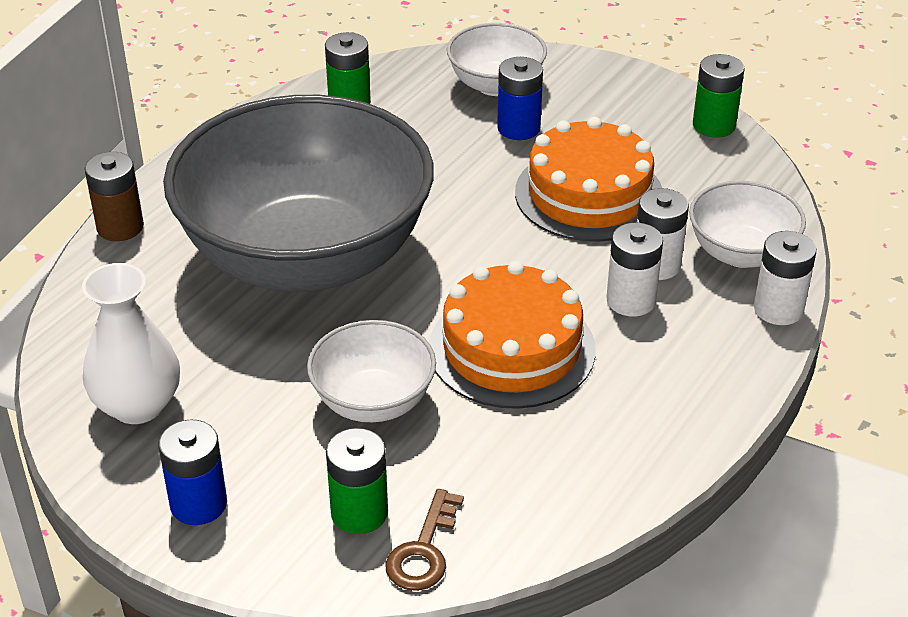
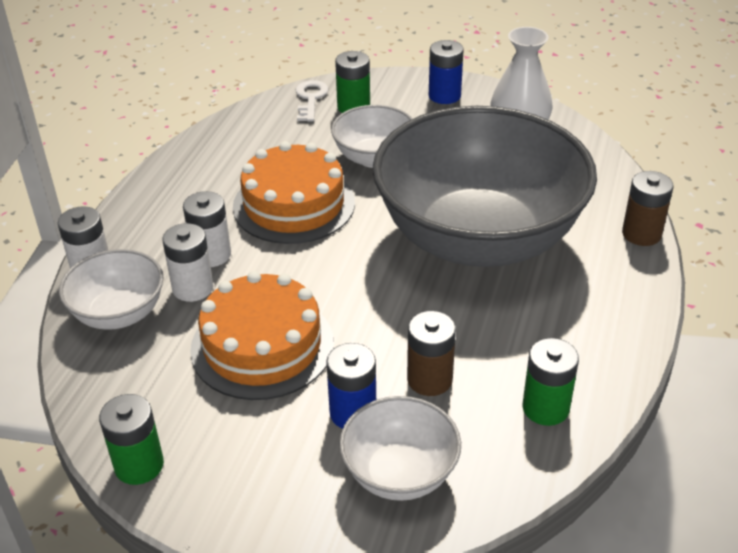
camera: 165 degrees right, 0 degrees up
(424, 550) = (310, 99): brown key -> white key
(438, 139) = (429, 379): none -> brown battery

